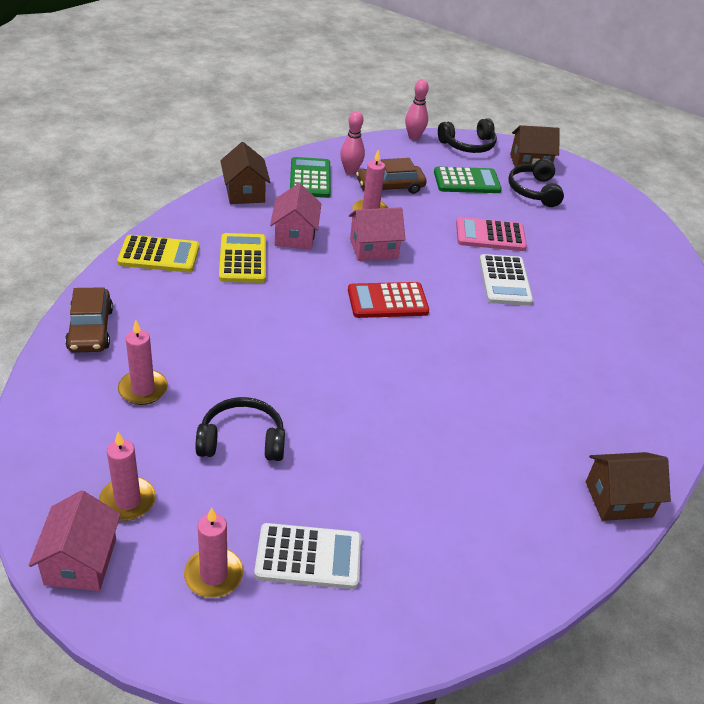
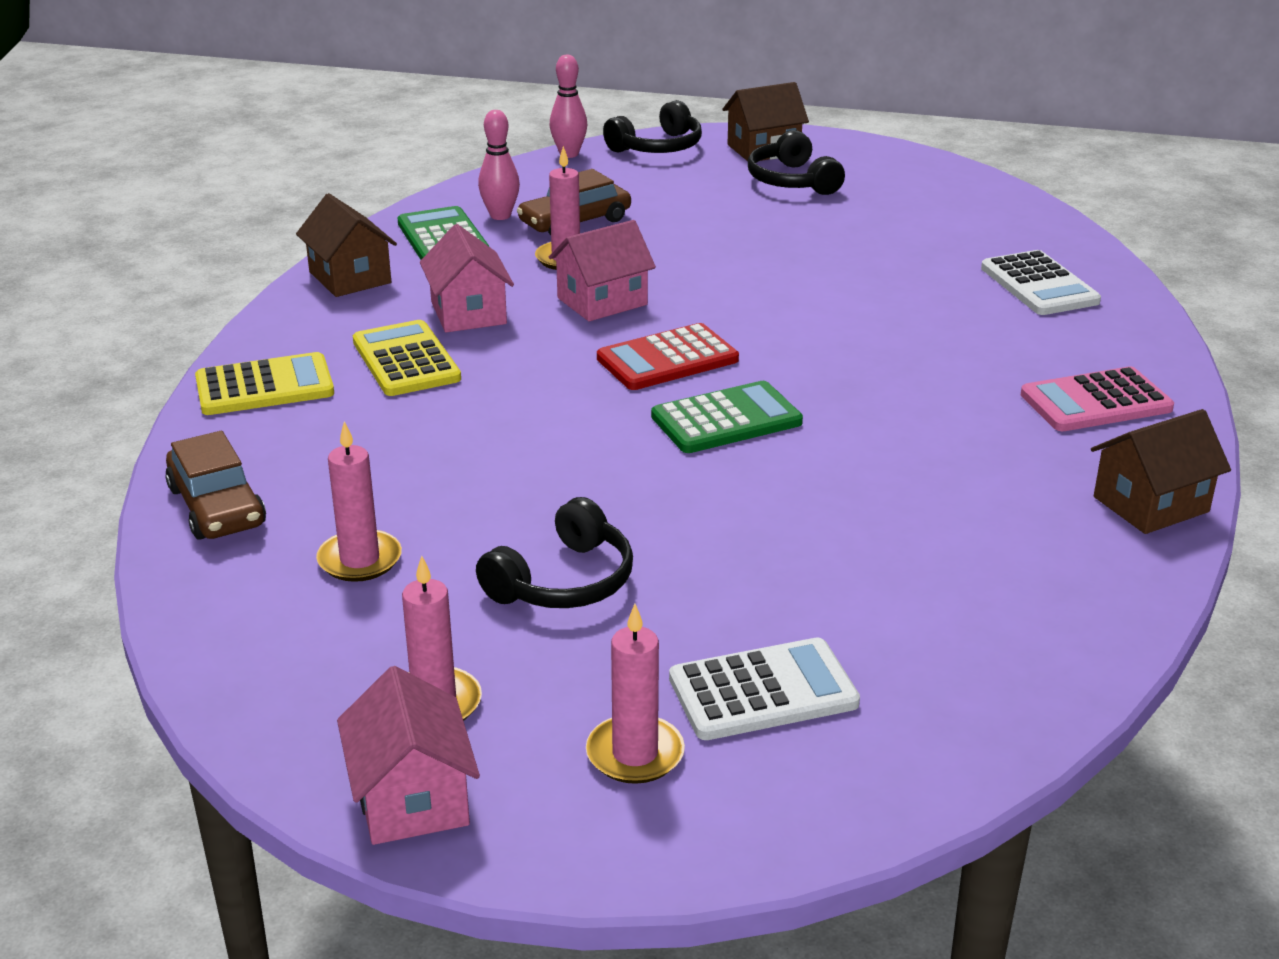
camera: 15 degrees left, 10 degrees down
(242, 440) = (563, 581): black headphones -> black headphones turned 150 degrees clockwise
(467, 181) = (686, 191): green calculator -> green calculator (726, 420)
(490, 235) = (765, 247): pink calculator -> pink calculator (1095, 402)
(504, 281) = (823, 295): white calculator -> white calculator (1039, 285)

